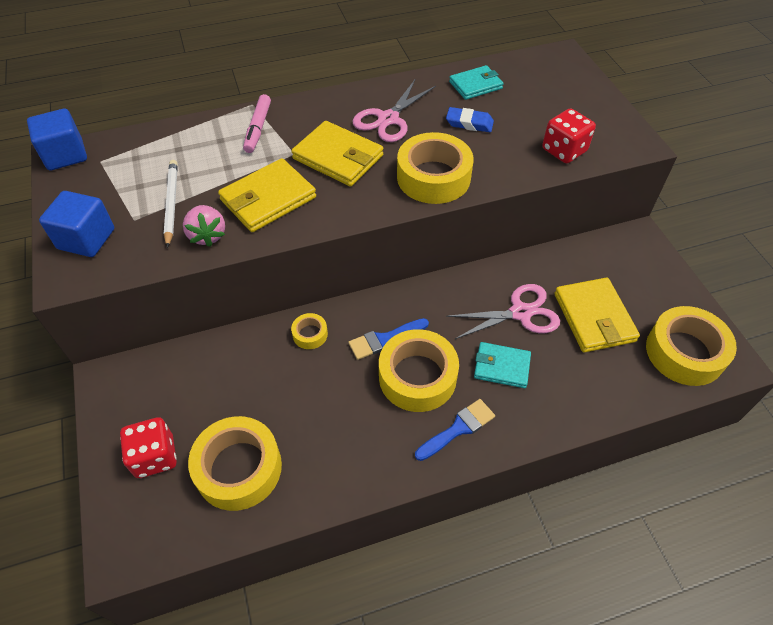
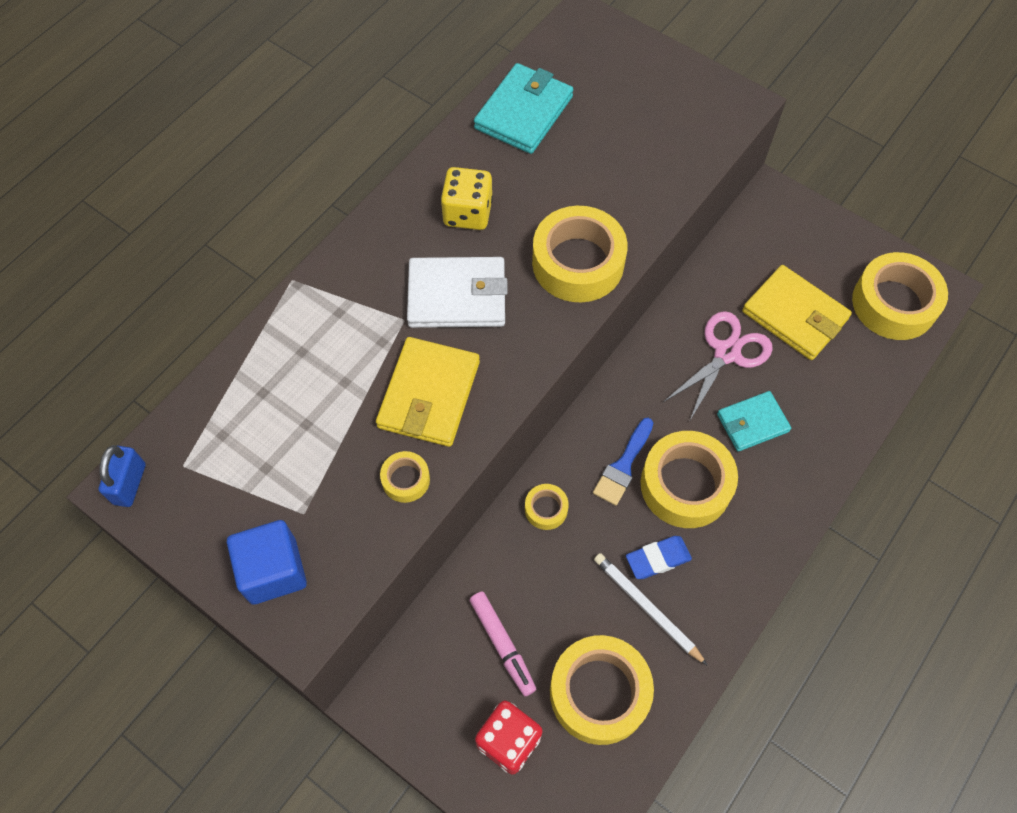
camera: 35 degrees left, 10 degrees up
(65, 155) = (129, 484): blue cube -> blue padlock
(171, 204) = (327, 467): white pencil -> white pencil (647, 608)
(207, 235) = (406, 480): pink strawberry -> yellow tape
(258, 128) = (331, 310): pink marker -> pink marker (502, 644)
(338, 157) = (457, 296): yellow wallet -> white wallet
(388, 119) = (467, 213): pink scissors -> yellow dice
(458, 428) = (762, 512): blue brush -> none
(469, 123) = (558, 170): blue eraser -> blue eraser (658, 559)
(475, 85) = (524, 113): turquoise wallet -> turquoise wallet, size x1.52
(564, 150) = (679, 153): red dice -> none

